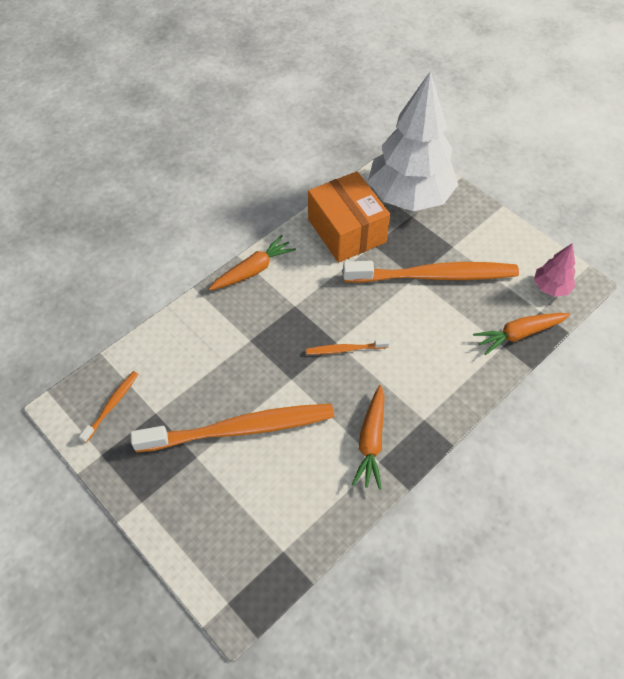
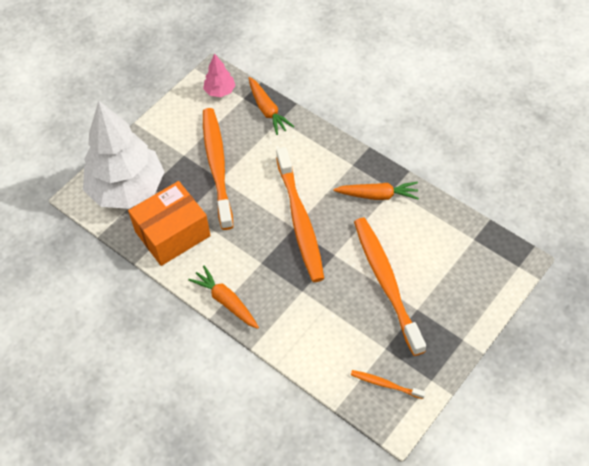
camera: 95 degrees left, 0 degrees up
(345, 349) = (300, 221): orange toothbrush -> orange toothbrush, size x2.25

